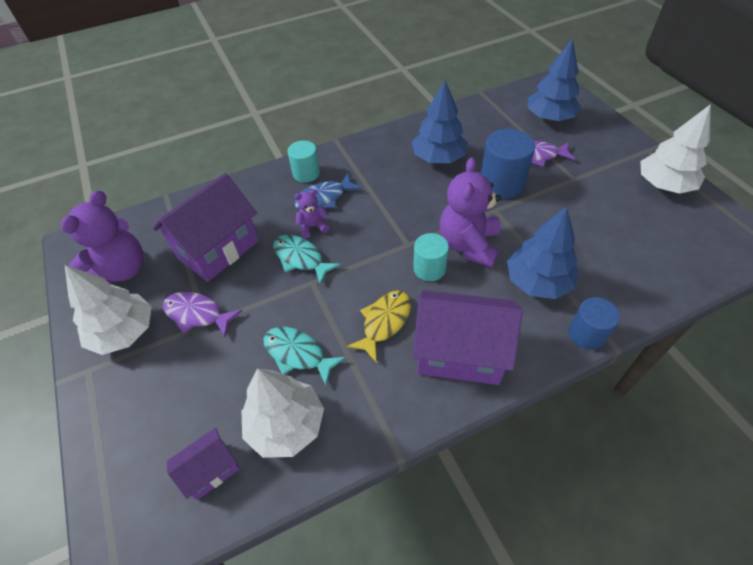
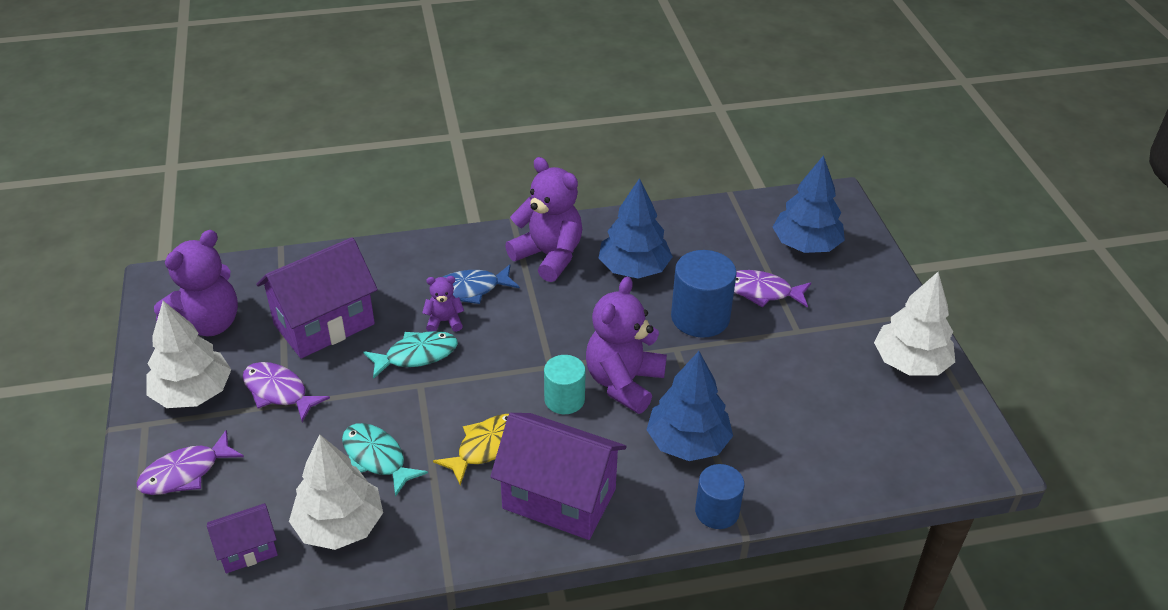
camera: 10 degrees right, 10 degrees down
(135, 408) = (185, 473): none -> purple fish
(301, 258) = (416, 355): turquoise fish -> turquoise fish turned 105 degrees clockwise
(306, 173) = (459, 254): turquoise cylinder -> none
(373, 161) = (549, 256): none -> purple teddy bear

